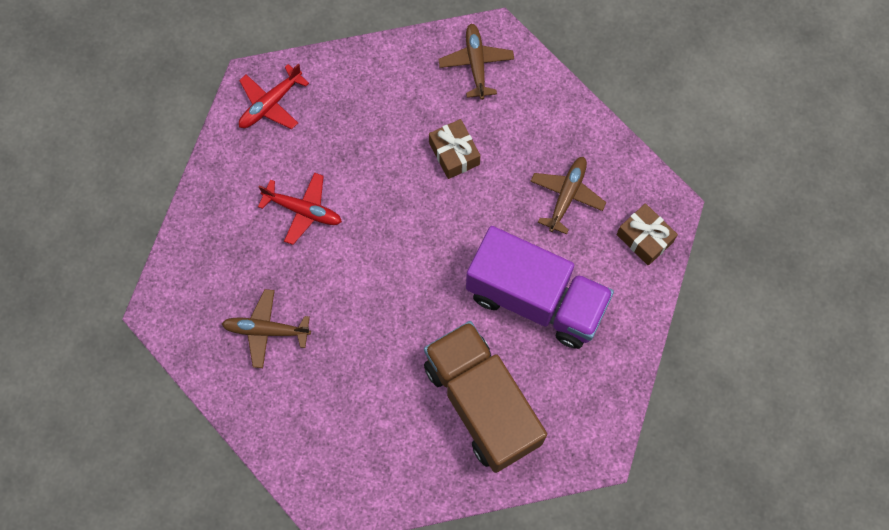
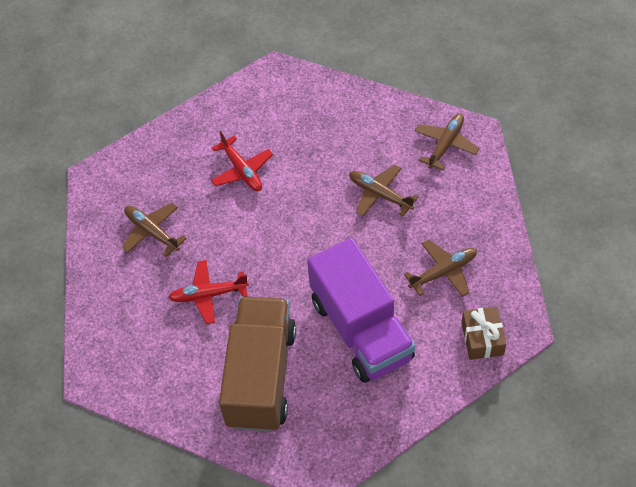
camera: 40 degrees right, 15 degrees down
(271, 103) = (277, 91): red plane -> red plane (209, 295)
(454, 154) = (380, 194): brown gift -> brown plane

